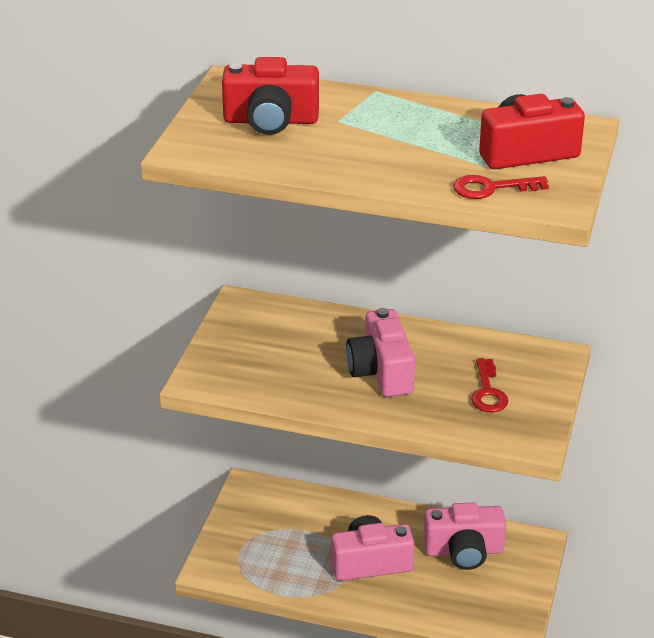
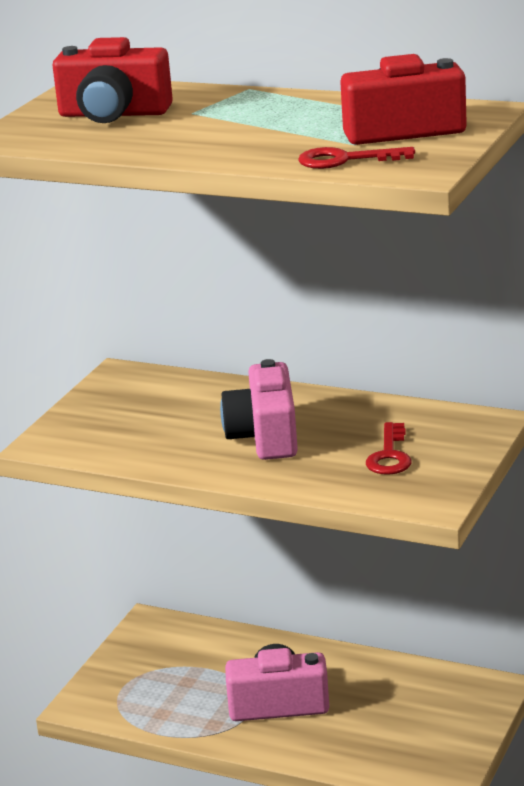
camera: 10 degrees right, 10 degrees down
(464, 551) = (398, 694): pink camera -> none

